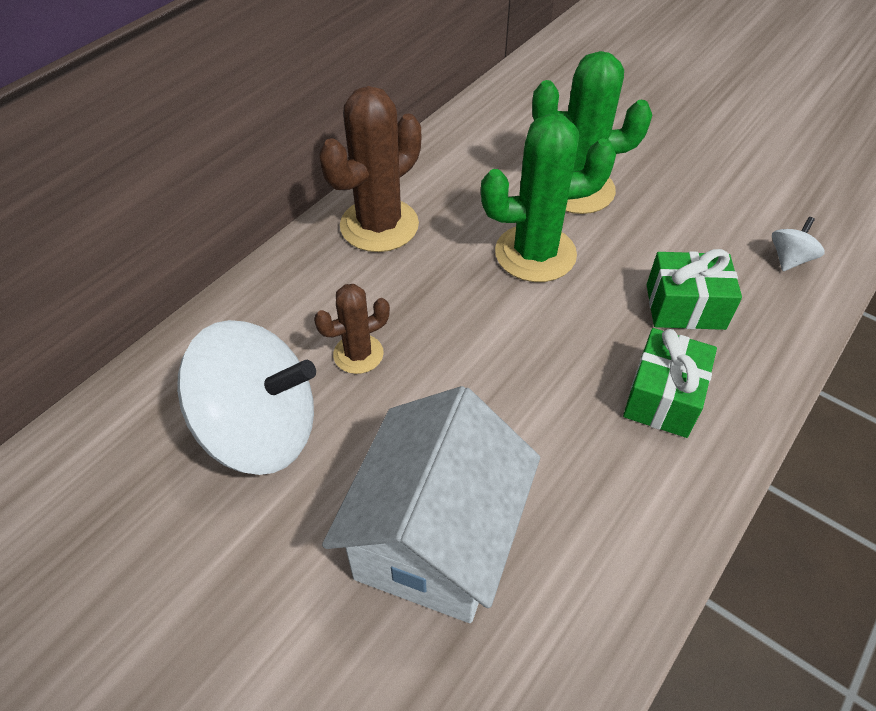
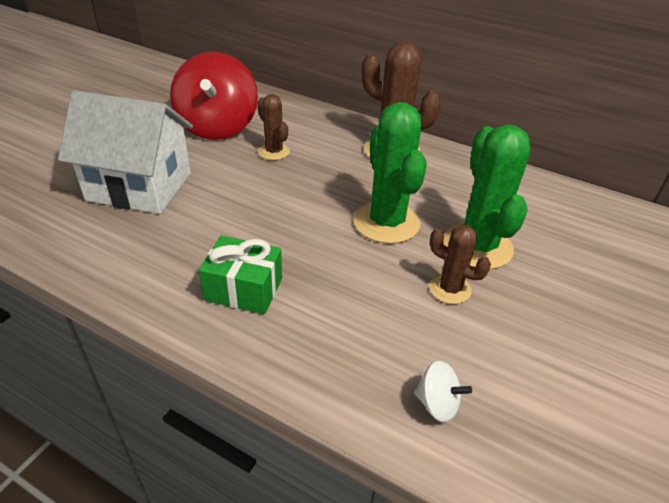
camera: 80 degrees right, 10 degrees down
(261, 430) = (217, 127): white spinning top -> red spinning top
(644, 223) = (450, 289): none -> brown cactus
(685, 306) = (346, 310): green gift -> none

